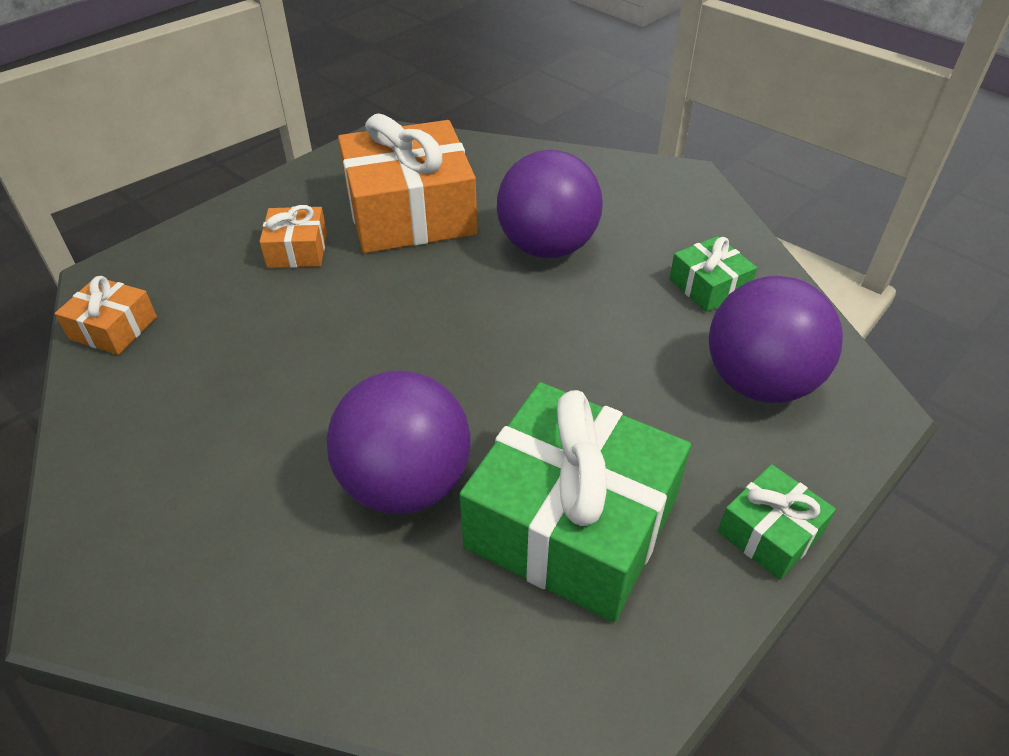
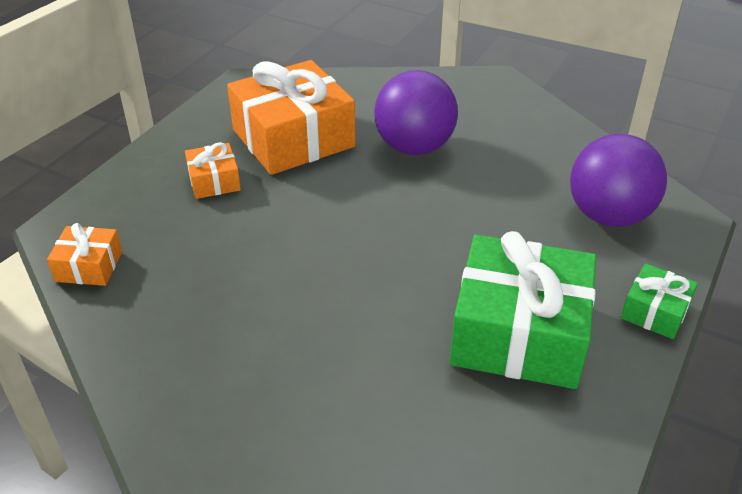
camera: 15 degrees left, 5 degrees down
(405, 483) = (386, 332): purple ball -> none
(709, 286) = (546, 156): green gift -> none

